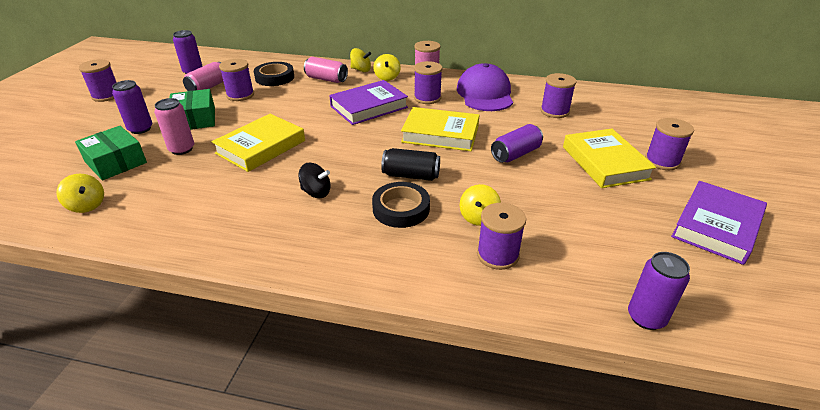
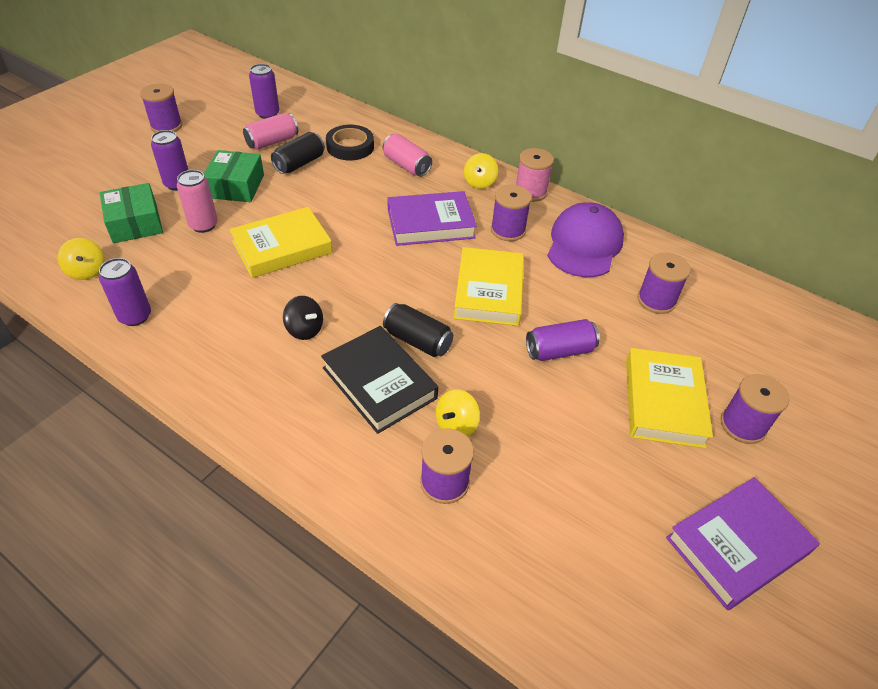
camera: 20 degrees right, 10 degrees up
(240, 95) = (299, 164): purple spool -> black can
(361, 70) = (455, 162): yellow spinning top -> none
(401, 209) = (379, 383): black tape -> black book
(440, 134) = (489, 291): yellow book -> yellow book turned 60 degrees clockwise
(646, 317) = (553, 626): purple can -> purple can (135, 316)

